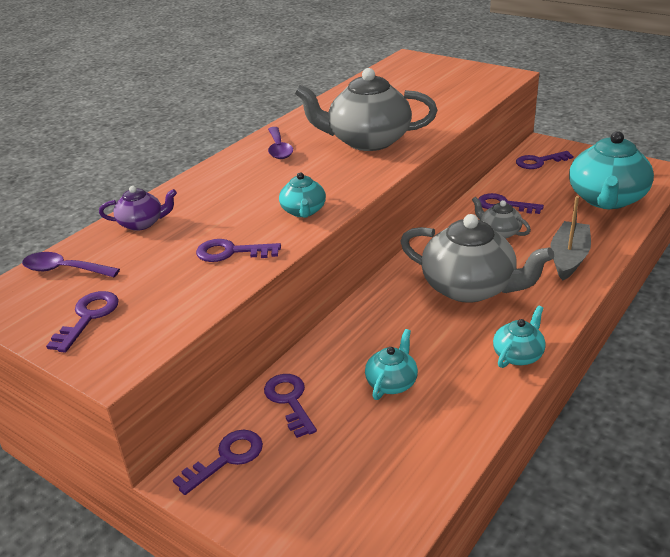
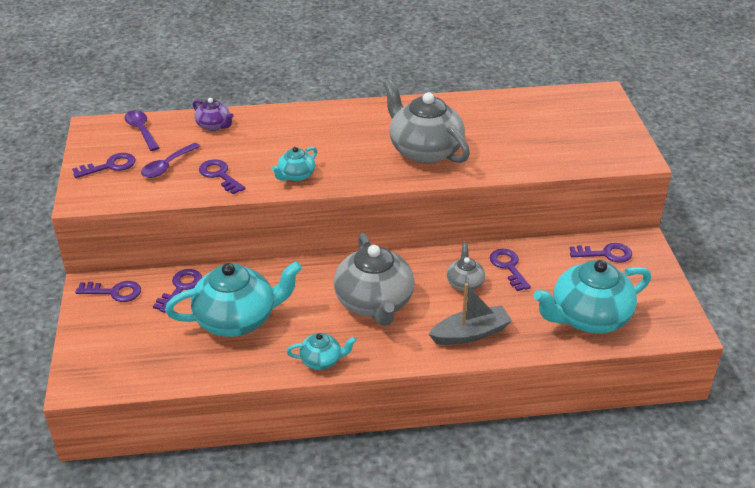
camera: 45 degrees right, 5 degrees up
(279, 149) = (365, 120): purple spoon -> purple spoon (167, 166)
(392, 382) = (237, 319): turquoise teapot -> turquoise teapot, size x2.05
(539, 162) = (605, 254): purple key -> purple key turned 150 degrees clockwise

